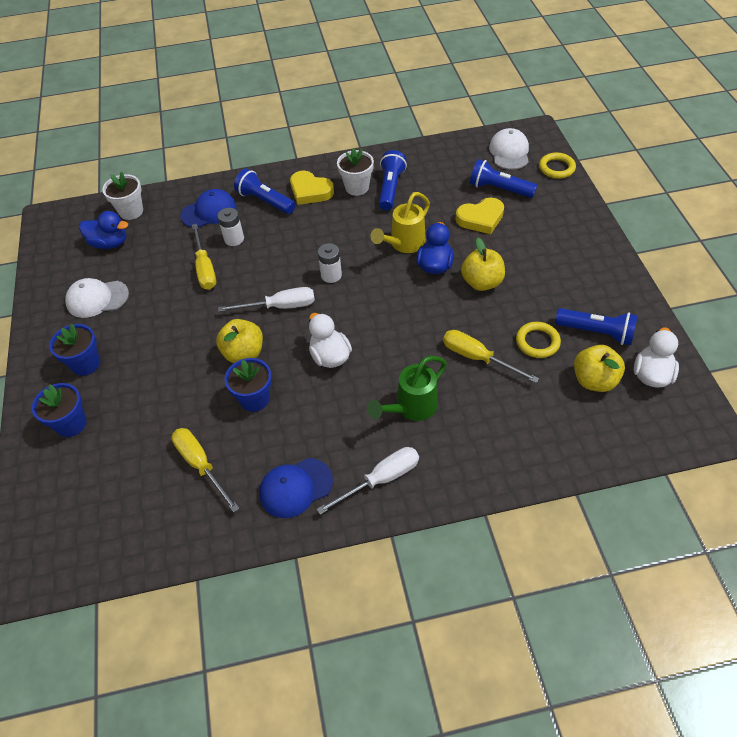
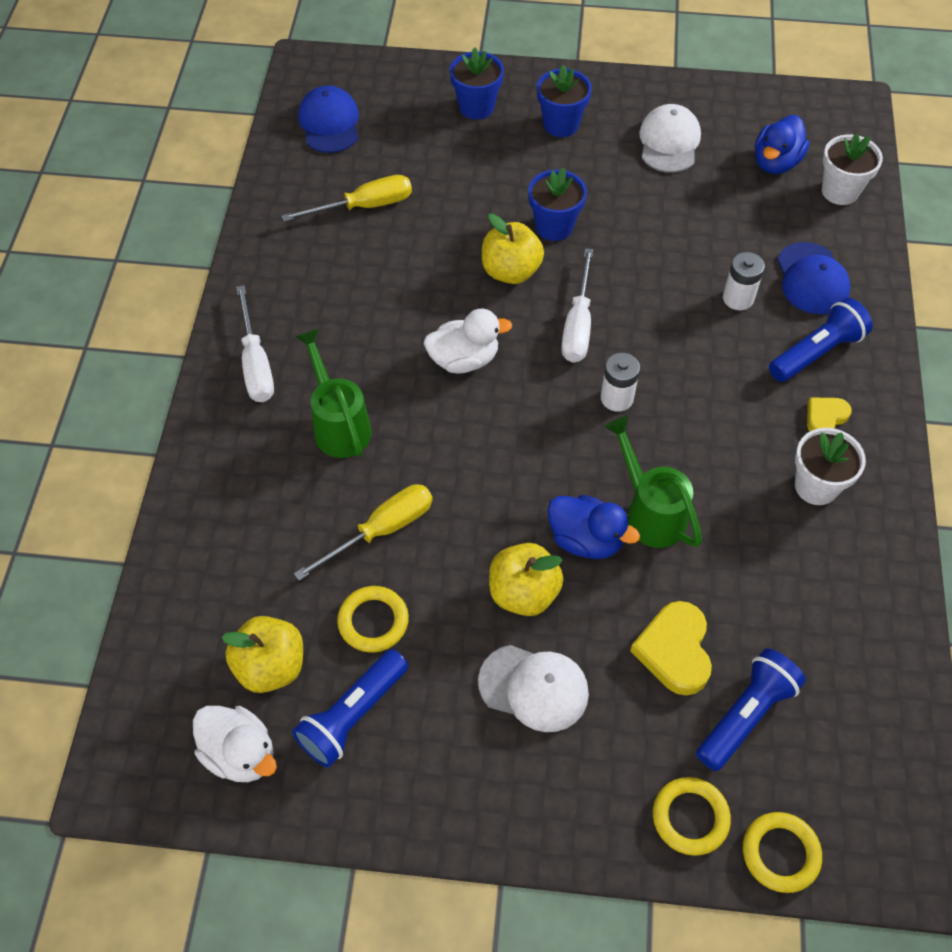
camera: 105 degrees right, 5 degrees up
(205, 268) = (686, 256): yellow screwdriver -> none
(254, 399) = (432, 269): blue flower pot -> blue flower pot (554, 226)
(295, 488) = (290, 282): blue cap -> blue cap (329, 123)
(310, 191) = (825, 417): yellow heart -> yellow heart, size x0.60
(390, 188) = (800, 536): blue flashlight -> none
(404, 244) = (650, 512): yellow watering can -> green watering can
(509, 152) = (856, 783): white cap -> white cap (534, 688)
(560, 197) = (690, 817): none -> yellow ring

